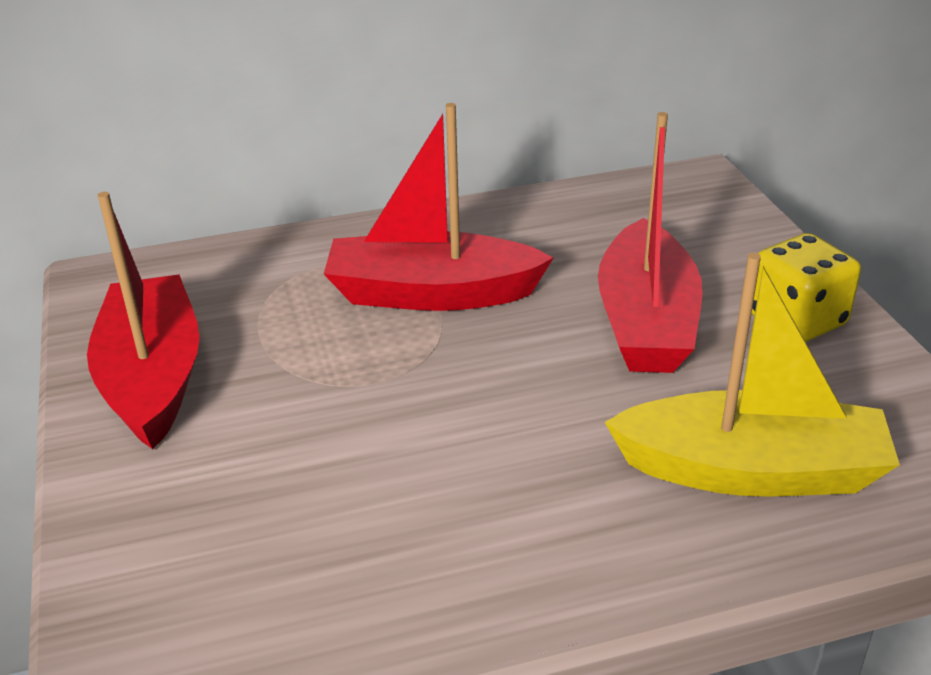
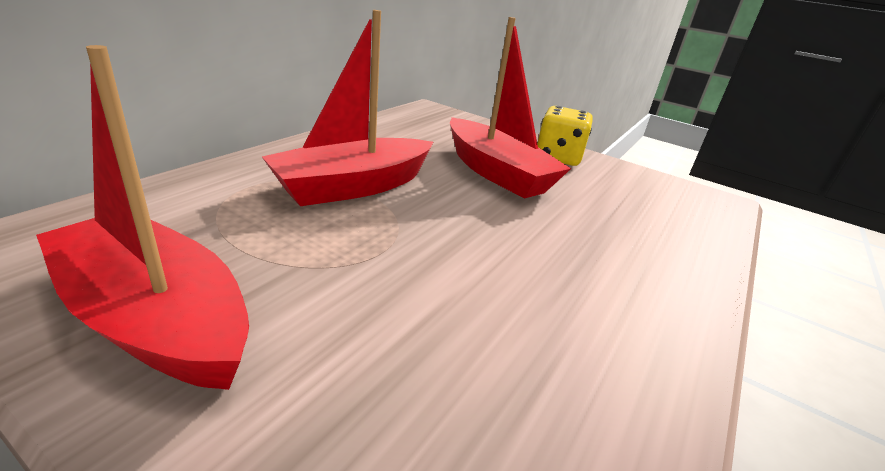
camera: 45 degrees left, 5 degrees down
(751, 471) = (645, 227): yellow boat -> none

